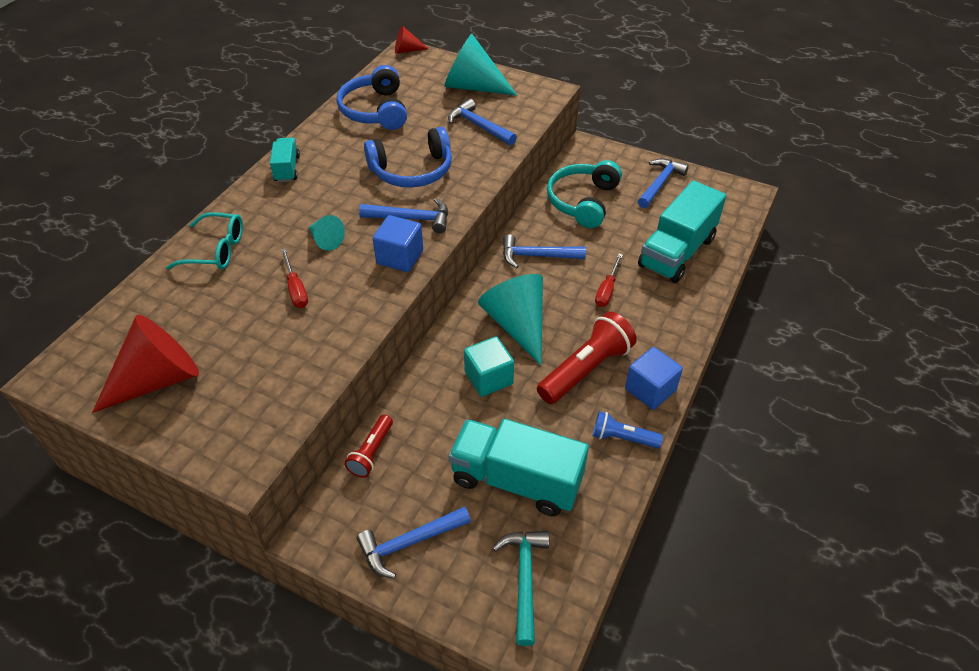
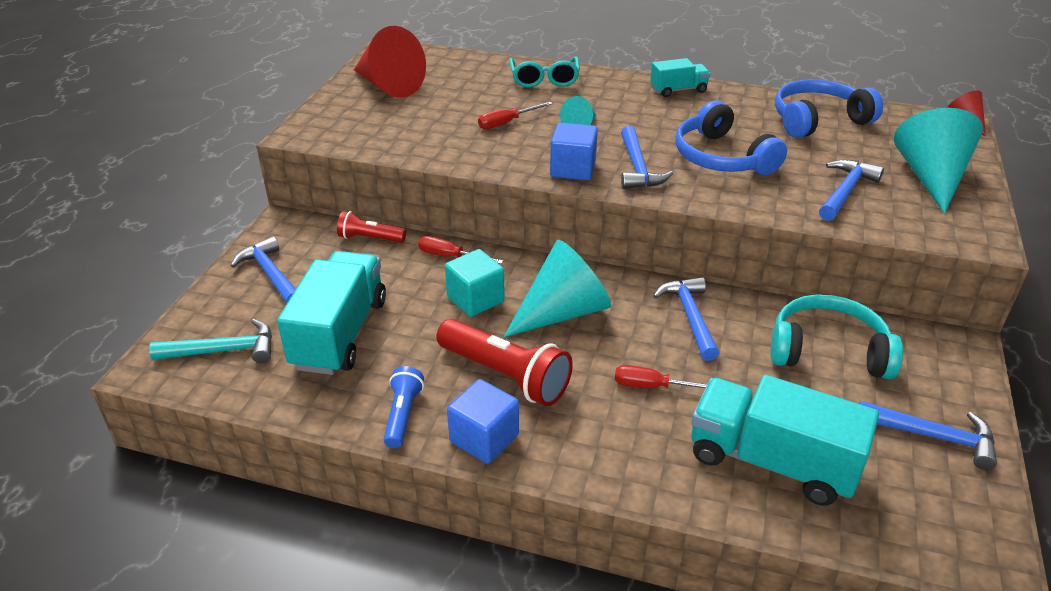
camera: 80 degrees right, 10 degrees down
(422, 390) = (450, 257): none -> red screwdriver

